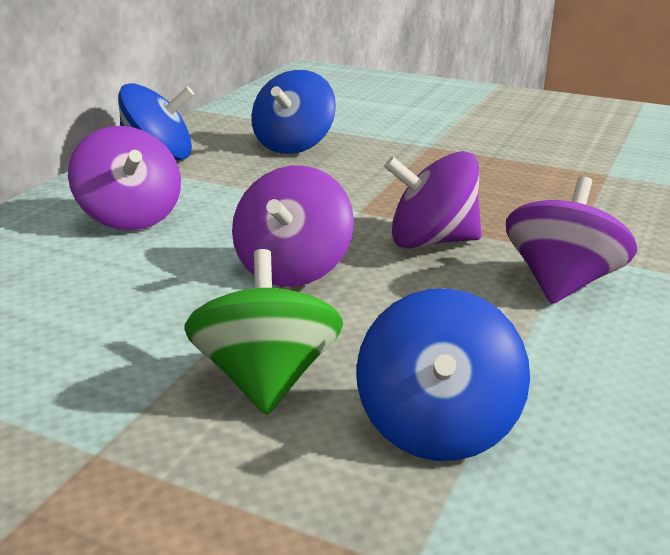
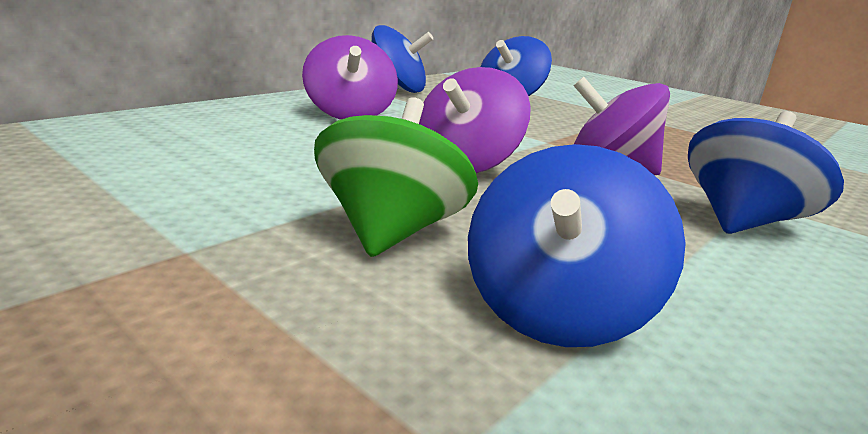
camera: 15 degrees right, 5 degrees down
(562, 283) = (742, 222): purple spinning top -> blue spinning top

